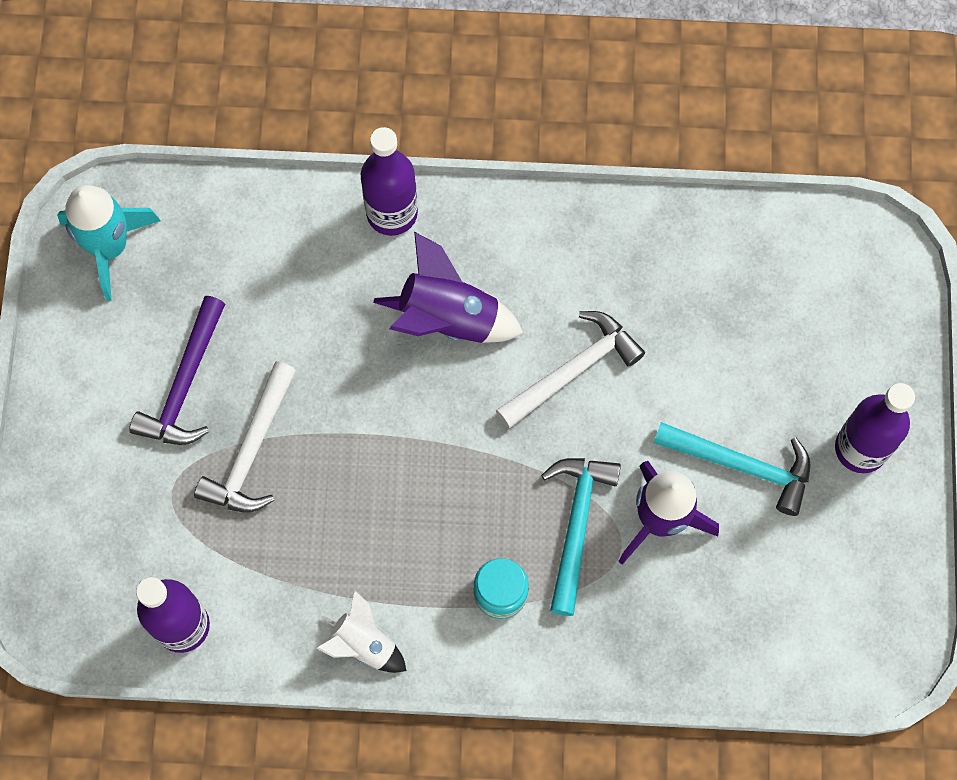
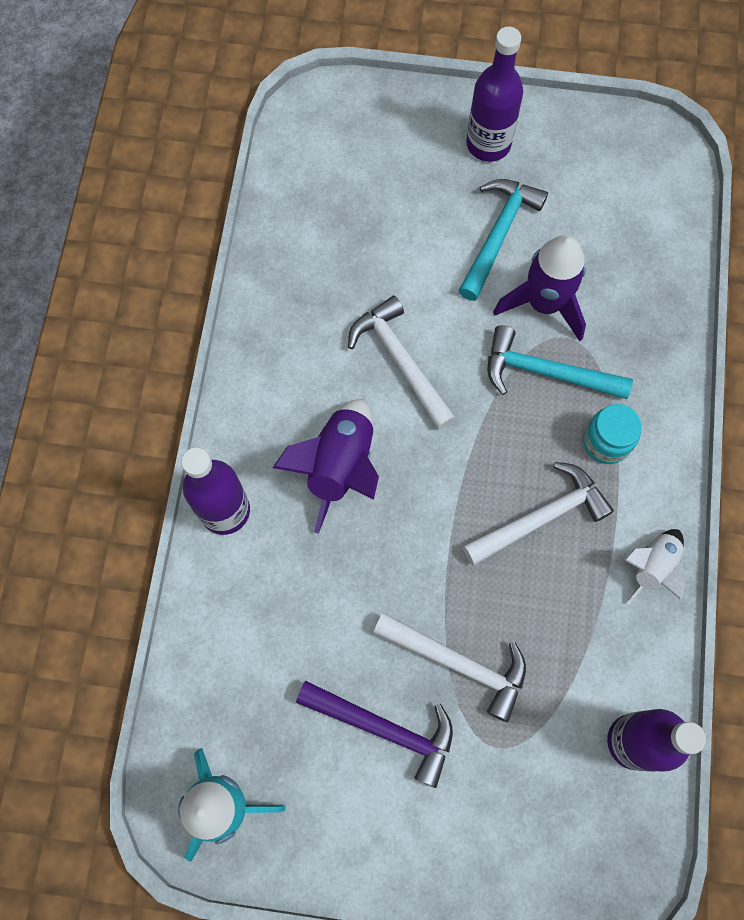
camera: 85 degrees left, 0 degrees up
(410, 526) = (541, 517): none -> white hammer

